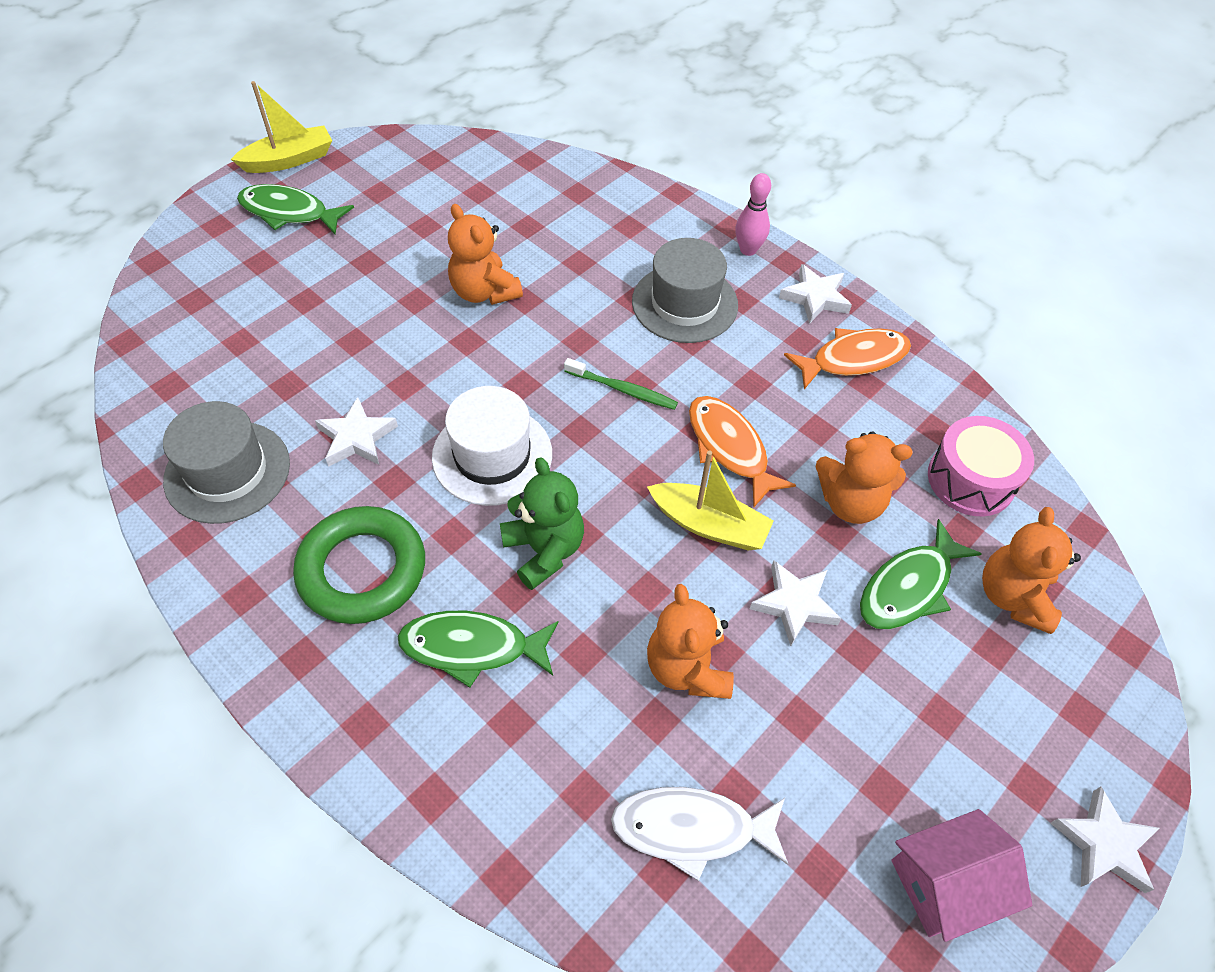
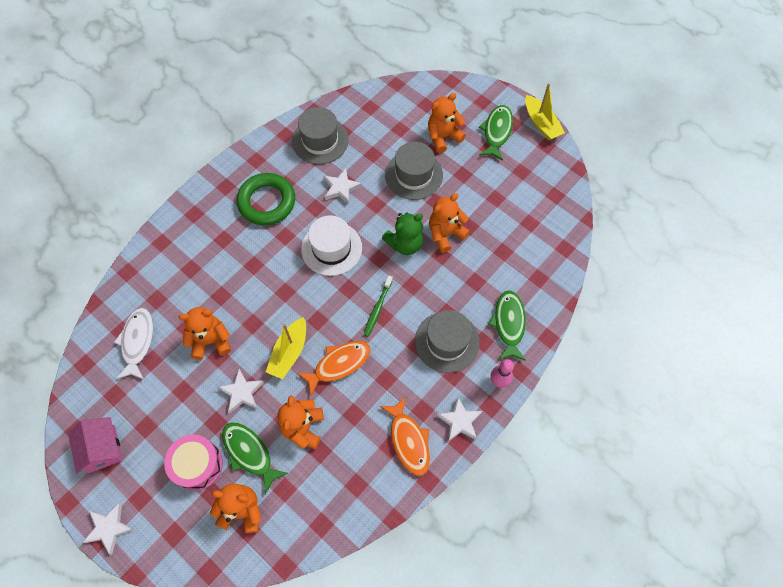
camera: 90 degrees right, 10 degrees up
(278, 281) = (443, 137): none -> orange teddy bear
(352, 326) = (414, 175): none -> grey hat
(472, 647) = (226, 250): green fish -> green fish (509, 324)
(544, 550) = (275, 276): green teddy bear -> green teddy bear (405, 244)
(970, 479) = (319, 500): pink drum -> pink drum (197, 465)

